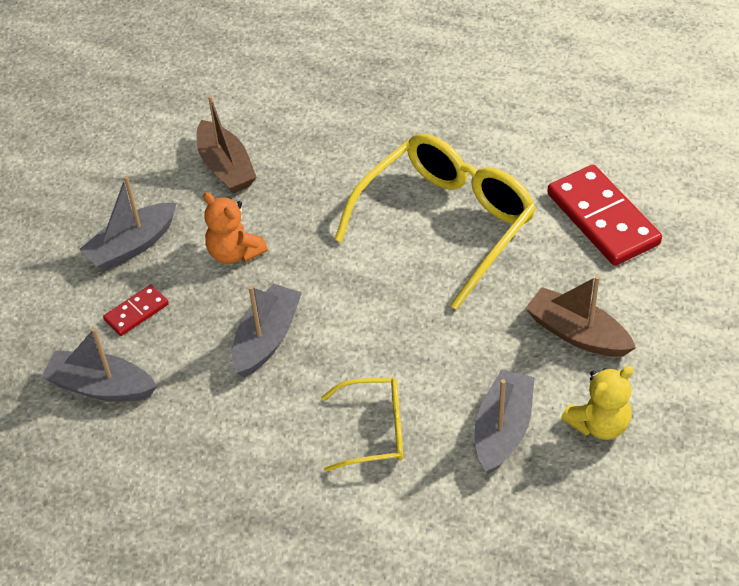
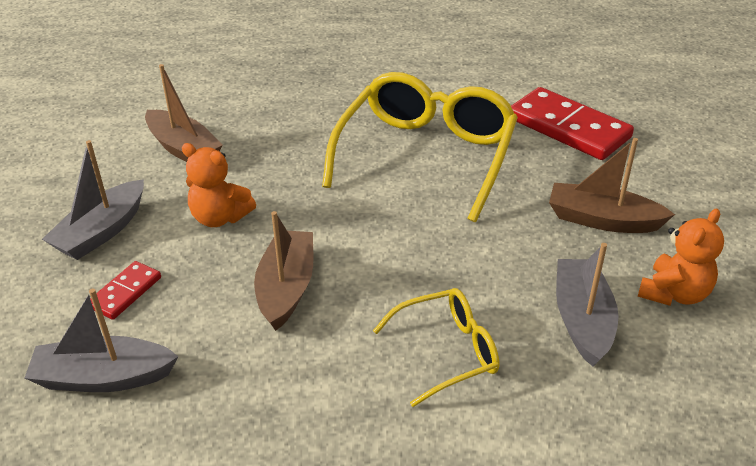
camera: 20 degrees left, 10 degrees down
(267, 339) = (286, 288): grey boat -> brown boat
(599, 424) = (674, 293): yellow teddy bear -> orange teddy bear

